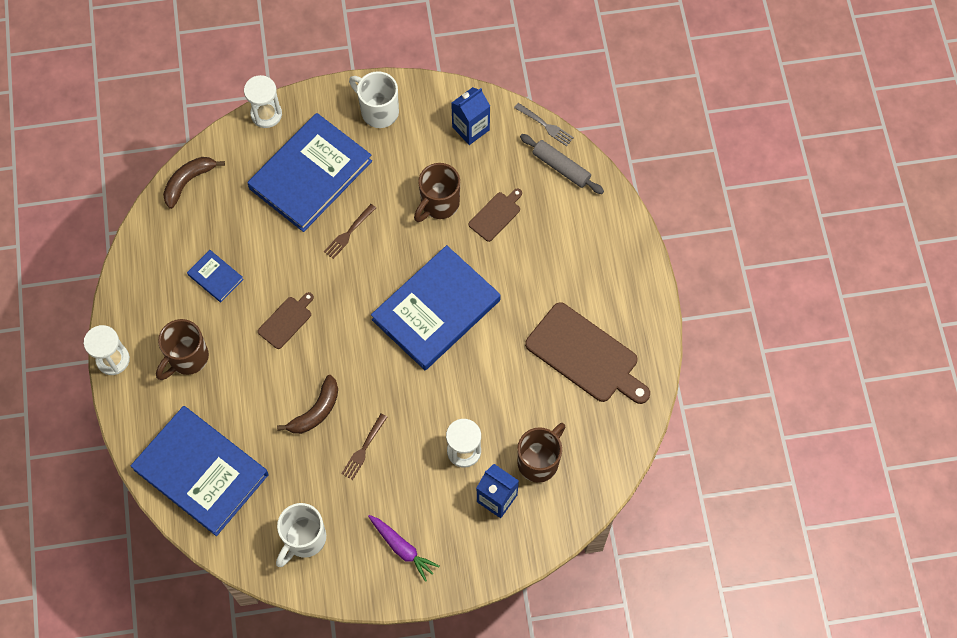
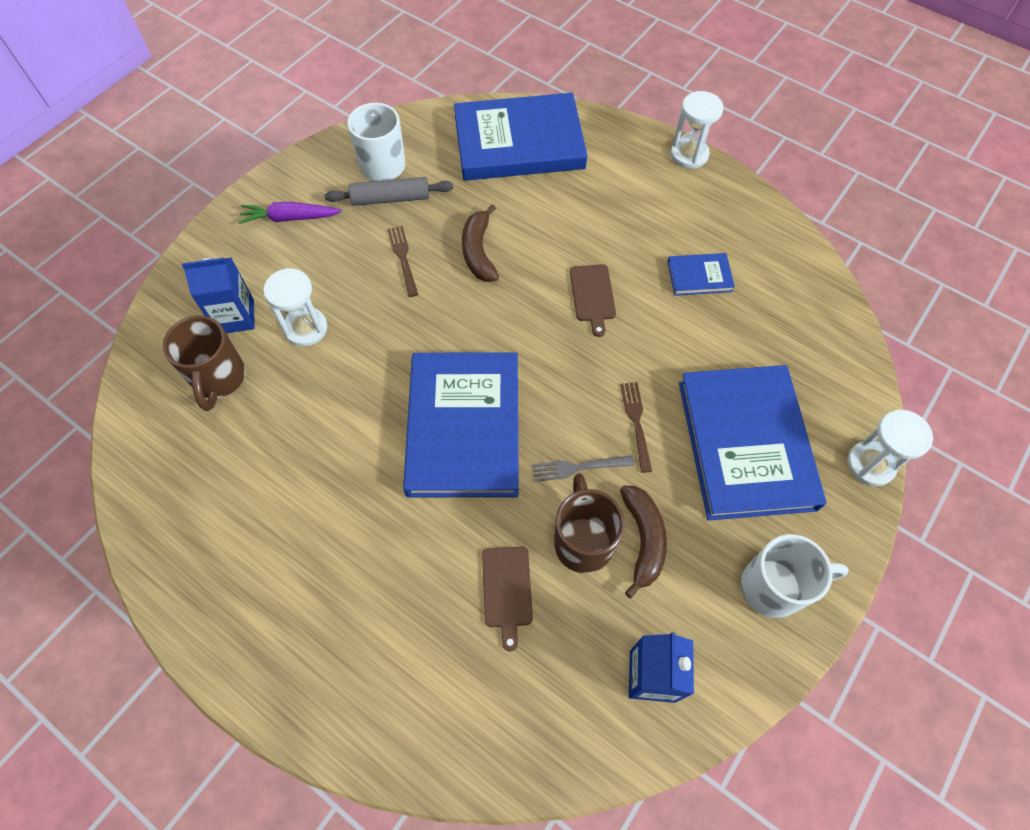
camera: 135 degrees right, 5 degrees down
(187, 358) = (635, 201): brown mug -> none
(188, 182) = (837, 331): brown banana -> brown banana (643, 540)
(545, 125) = (569, 781): grey fork -> grey fork (578, 467)
(561, 167) = (490, 736): grey rolling pin -> grey rolling pin (390, 198)
(585, 355) = (254, 522): brown cutting board -> none

